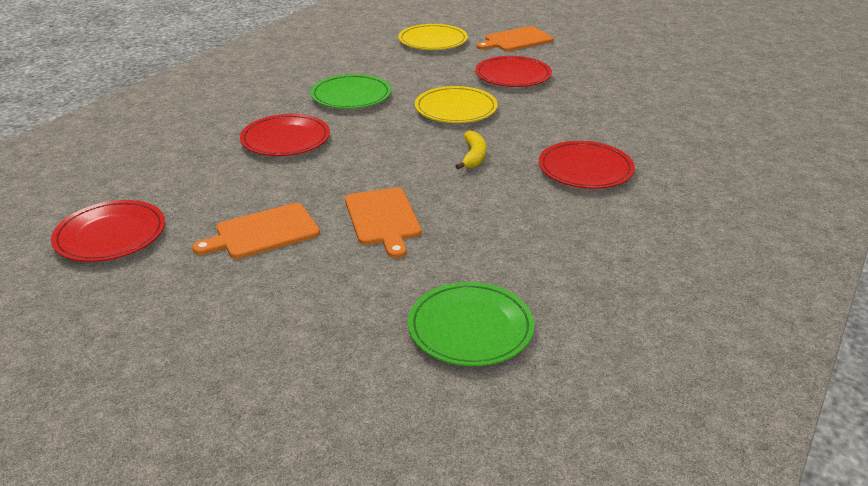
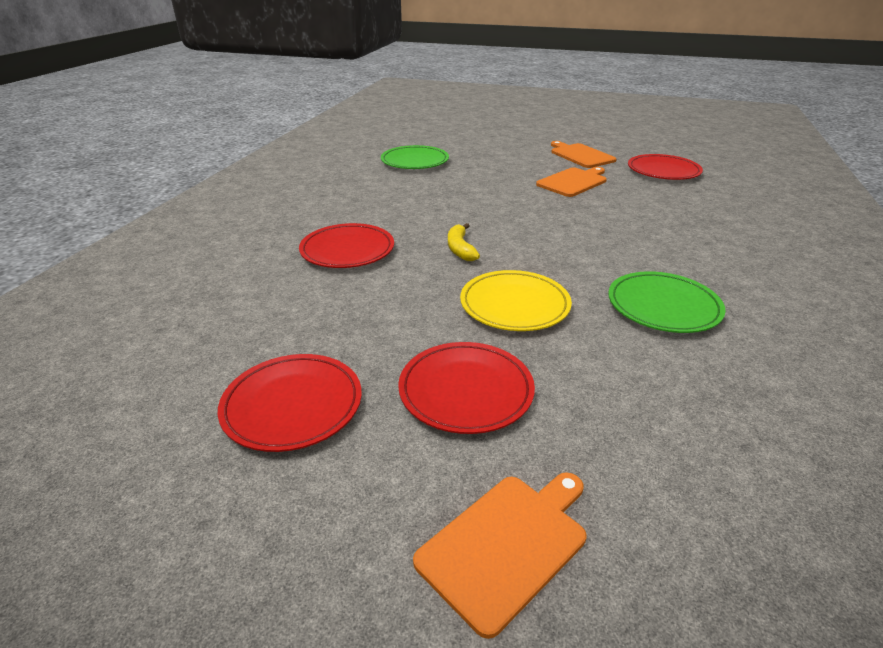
camera: 165 degrees right, 0 degrees up
(285, 139) = (654, 242): red plate -> red plate (292, 405)
(383, 219) = (501, 196): orange cutting board -> orange cutting board (580, 155)
(433, 41) = (690, 493): yellow plate -> none

